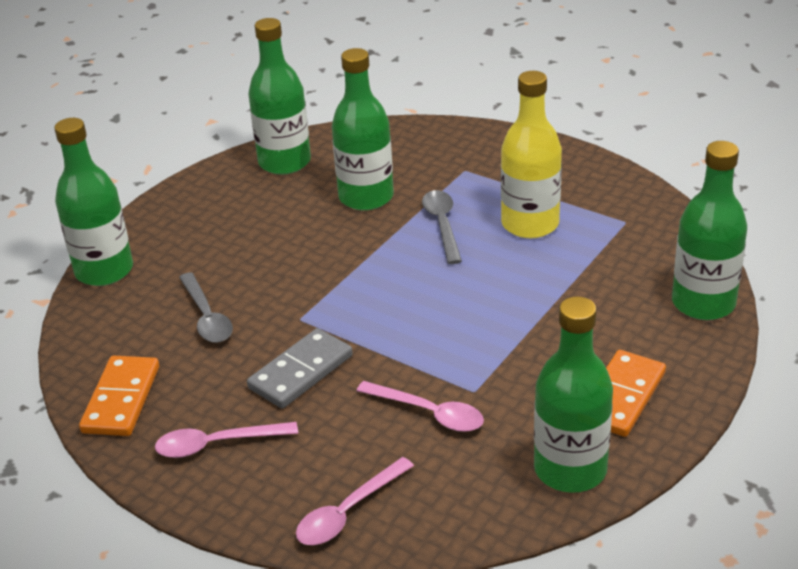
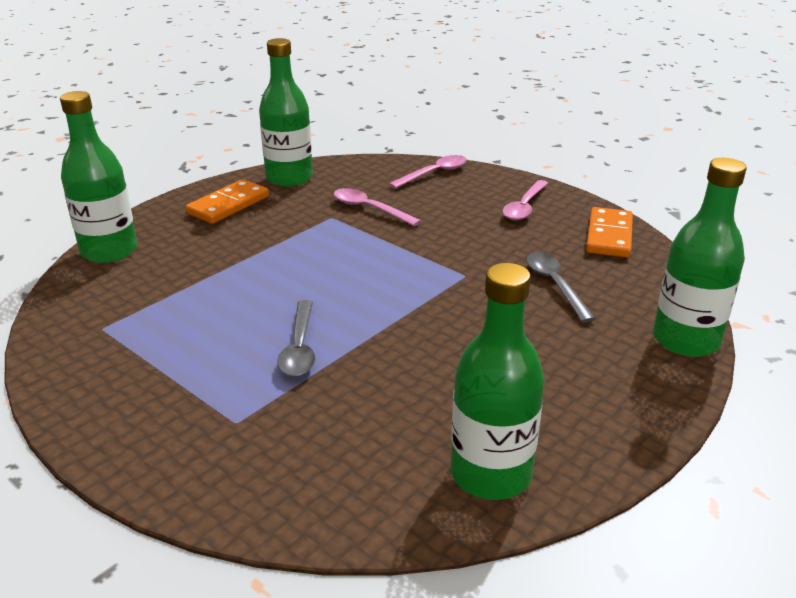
camera: 175 degrees left, 5 degrees down
(217, 444) = (524, 207): pink spoon -> pink spoon turned 120 degrees clockwise
(301, 372) = (464, 239): grey domino -> none
(366, 197) = (379, 396): green bottle -> none
(530, 224) = (203, 337): yellow bottle -> none

